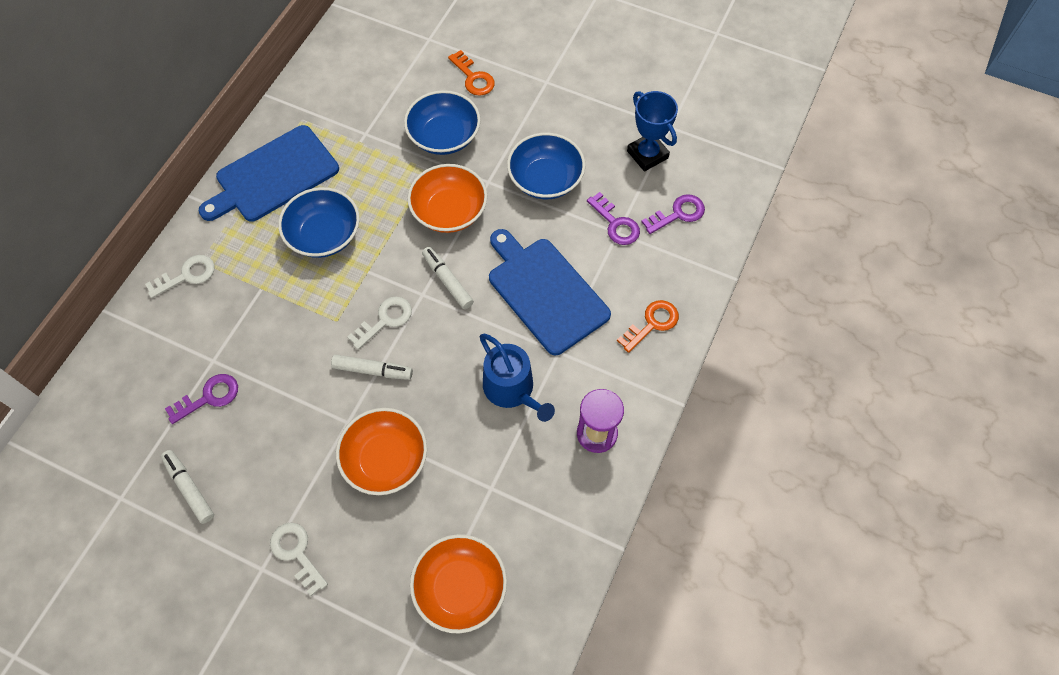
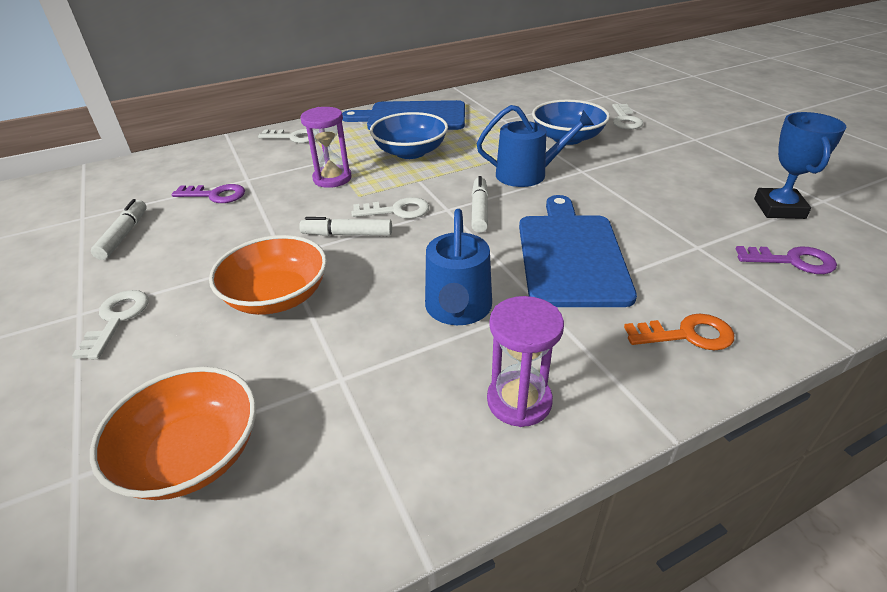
camera: 40 degrees right, 25 degrees down
(291, 313) = (332, 178): none -> purple hourglass
(373, 370) = (347, 234): white marker -> white marker turned 135 degrees clockwise
(449, 211) = (527, 174): orange bowl -> blue watering can
(473, 78) = (625, 120): orange key -> white key
(545, 179) = (643, 187): blue bowl -> none
(616, 224) = (700, 240): purple key -> none

